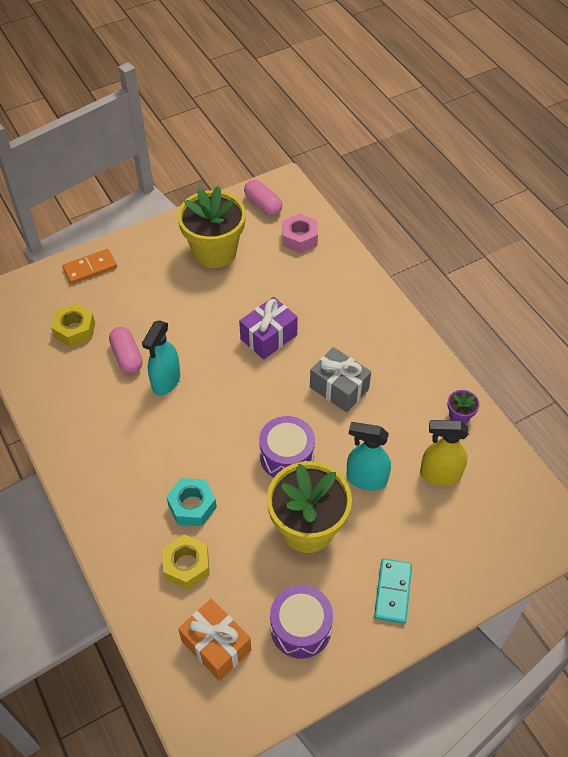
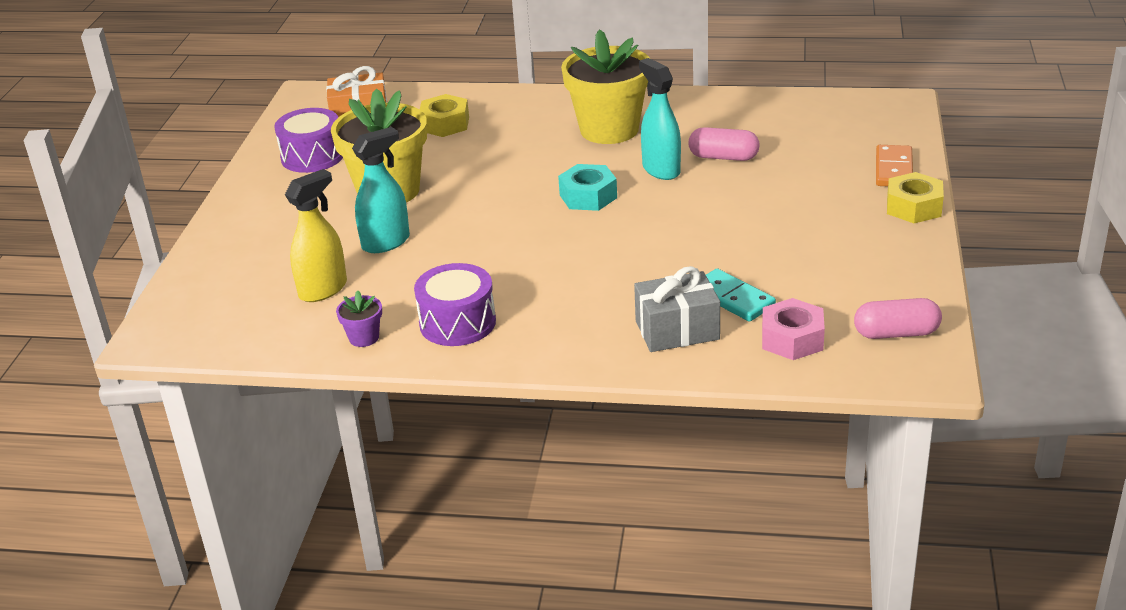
camera: 130 degrees right, 20 degrees down
(75, 330) = (799, 138): yellow nut -> yellow nut (913, 207)
(192, 506) = (497, 142): turquoise nut -> turquoise nut (588, 196)
(215, 252) = (835, 261): yellow flower pot -> yellow flower pot (609, 129)
(268, 337) = (645, 251): purple gift -> none
(287, 456) = (476, 207): purple drum -> purple drum (457, 323)
(339, 388) = (512, 271): grey gift -> grey gift (677, 330)
(392, 592) = (267, 211): turquoise domino -> turquoise domino (733, 298)

